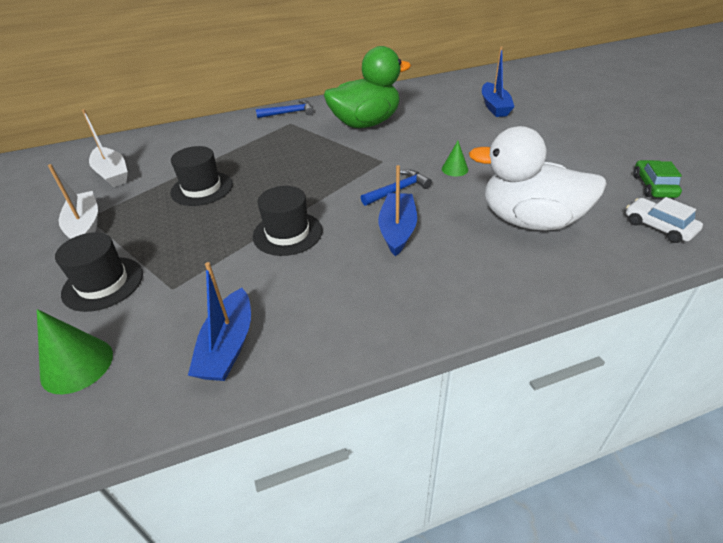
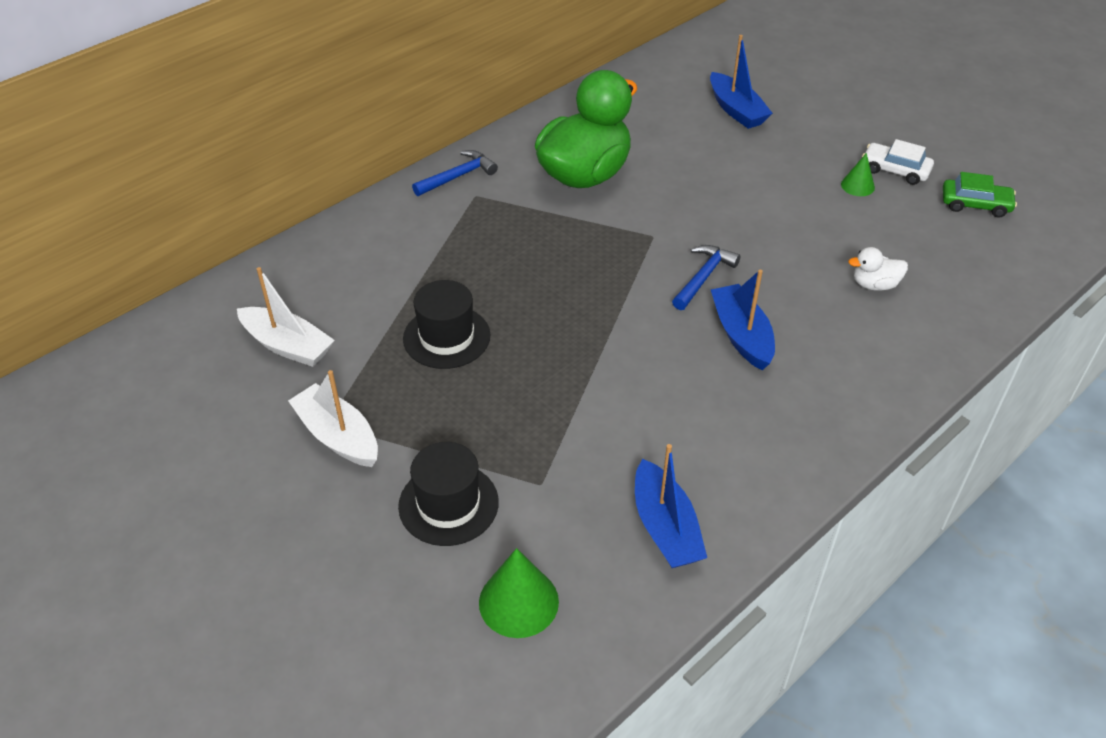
camera: 25 degrees left, 5 degrees up
(287, 233) = (617, 374): black hat -> none
(454, 169) = (750, 229): green cone -> green cone (857, 185)
(529, 221) = (874, 285): white duck -> white duck, size x0.41
(653, 186) = (975, 204): green car -> green car turned 120 degrees clockwise
(658, 227) = (1002, 260): white car -> white car (895, 170)

